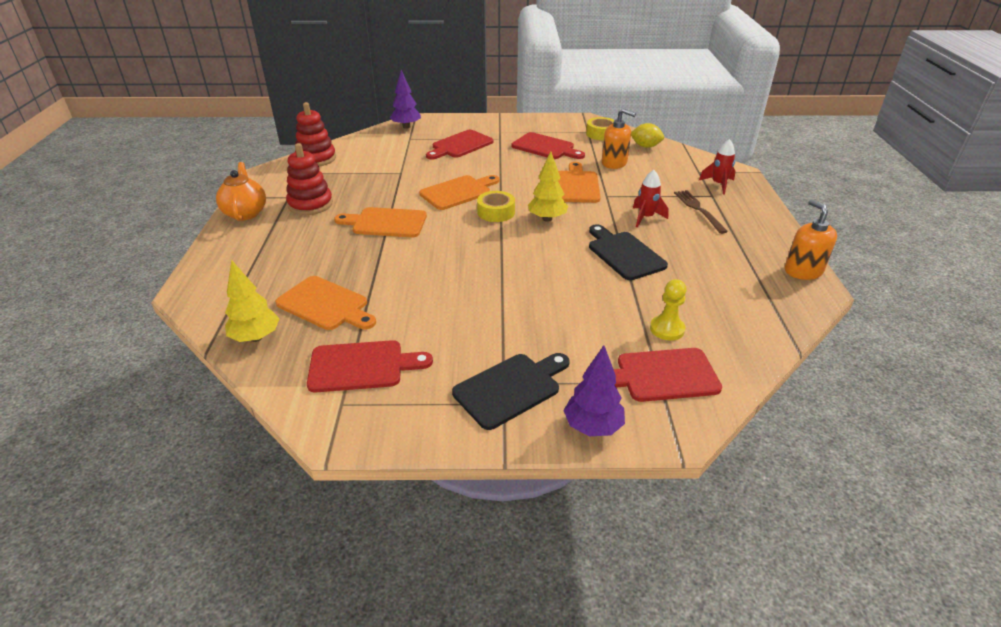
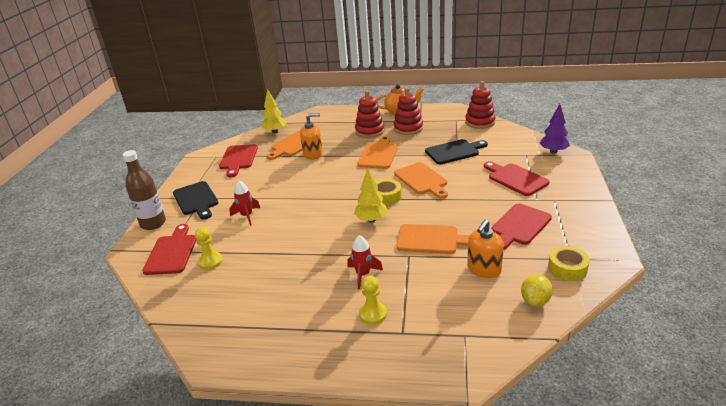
camera: 100 degrees right, 5 degrees down
(305, 234) = (369, 131): none -> red stacking toy
(593, 427) = (153, 223): purple tree -> brown bottle
(624, 254) = (308, 254): black cutting board -> black cutting board (454, 151)
(698, 209) = (373, 314): brown fork -> yellow pawn
(718, 184) = (429, 345): red rocket -> red rocket (247, 216)
(803, 271) = (242, 363): orange soap dispenser -> orange soap dispenser (313, 154)

